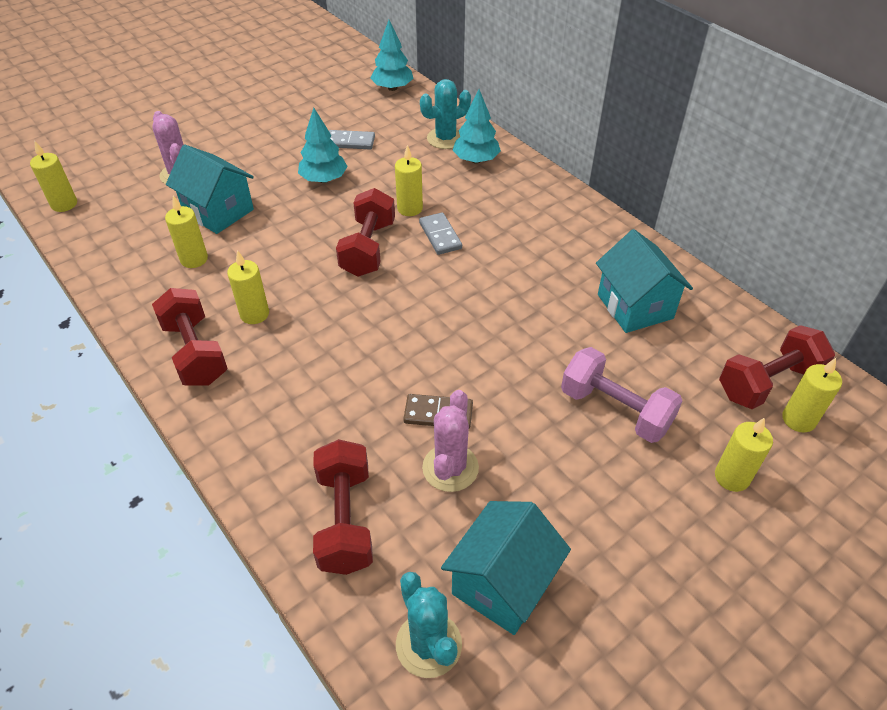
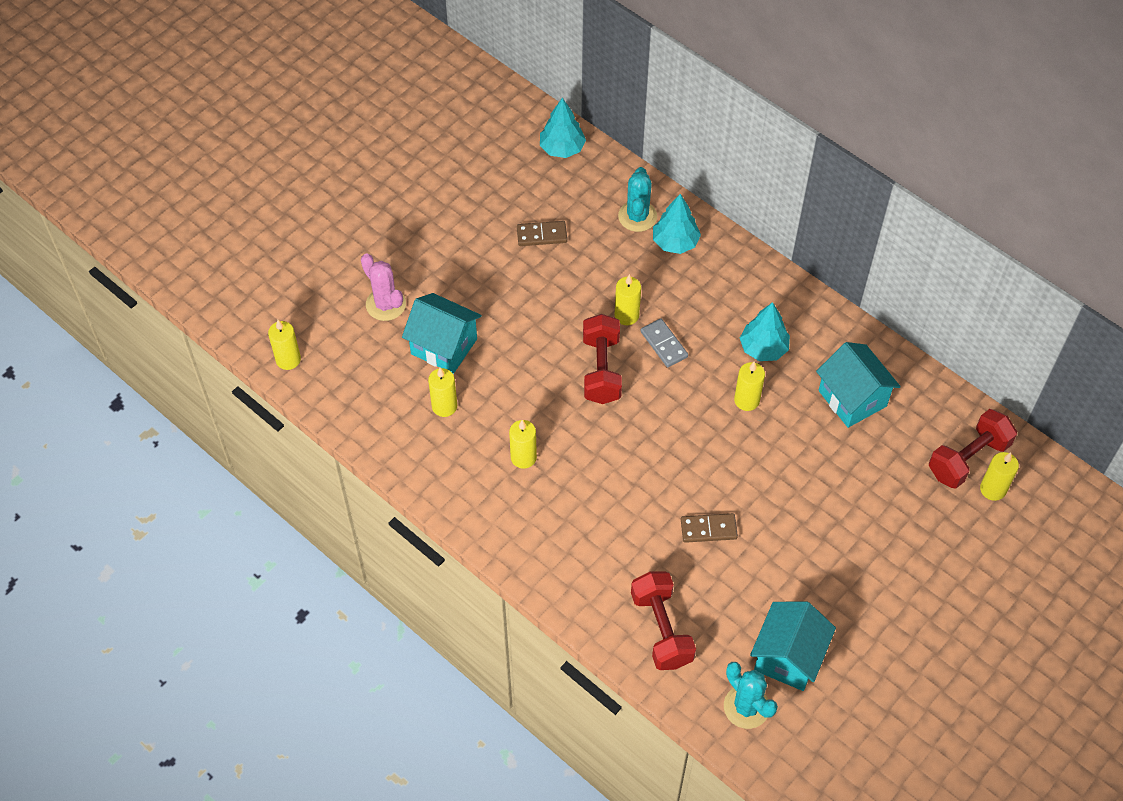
camera: 10 degrees left, 10 degrees up
(195, 352) = (487, 504): red dumbbell -> none
(324, 179) = (532, 290): turquoise tree -> turquoise tree (763, 348)
(350, 142) = (542, 235): grey domino -> brown domino
(445, 138) = (637, 216): turquoise cactus -> turquoise cactus turned 45 degrees counterclockwise
(450, 468) = (729, 574): pink cactus -> none
(615, 410) = (849, 503): pink dumbbell -> none
(732, 477) = (944, 547): yellow candle -> yellow candle (746, 400)

